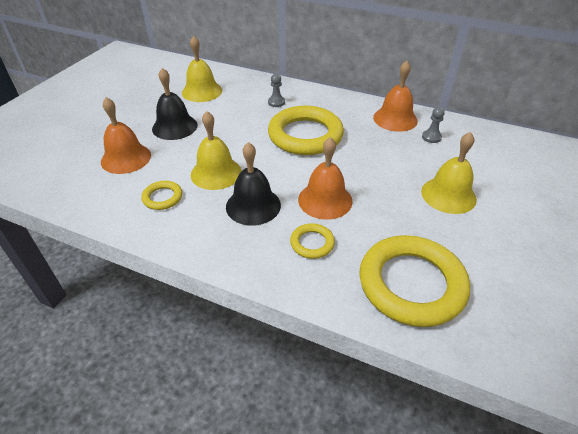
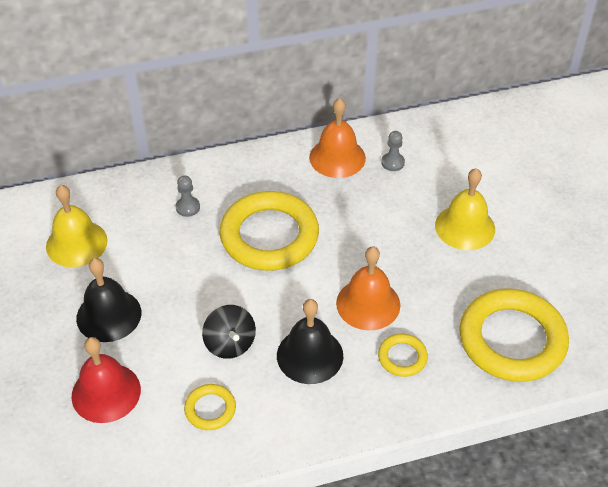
camera: 40 degrees left, 5 degrees up
(126, 158) = (106, 392): orange bell -> red bell
(216, 173) = (230, 344): yellow bell -> black spinning top

